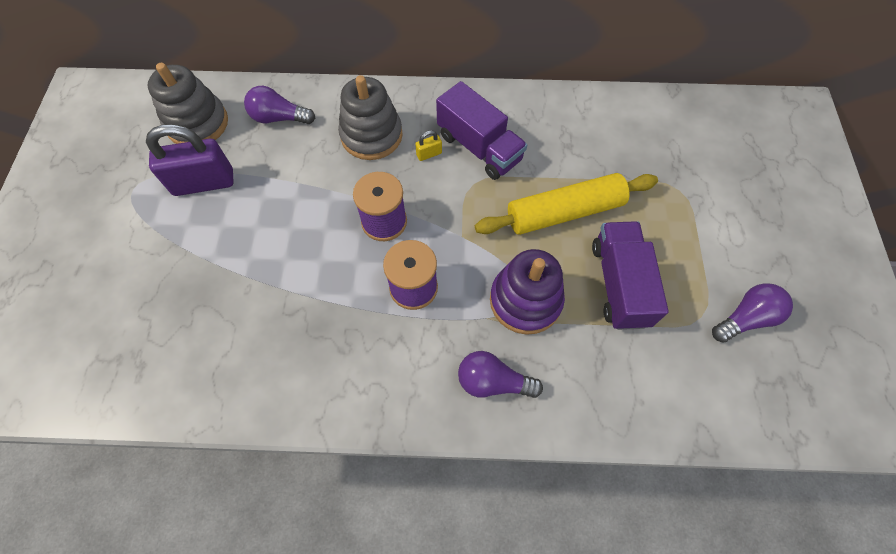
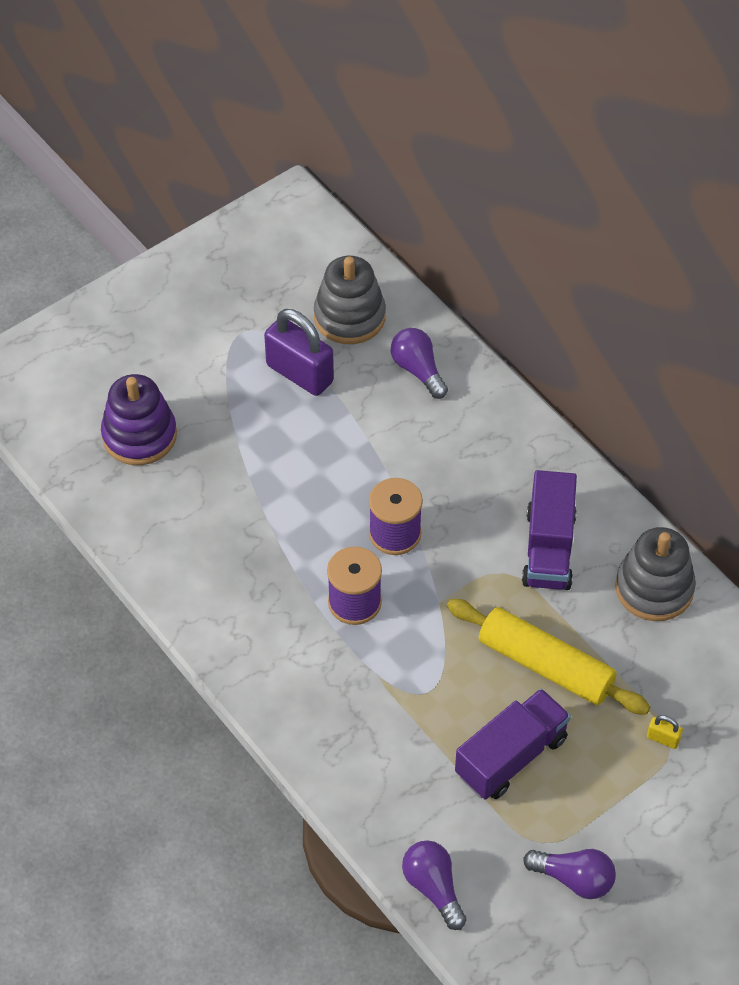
camera: 50 degrees right, 10 degrees down
(371, 135) = (473, 454): grey stacking toy -> grey stacking toy (654, 588)
(429, 154) = (499, 514): yellow padlock -> yellow padlock (663, 739)
(493, 382) = (327, 719): purple light bulb -> purple light bulb (433, 888)
(525, 300) = (423, 694): purple stacking toy -> purple stacking toy (139, 435)

